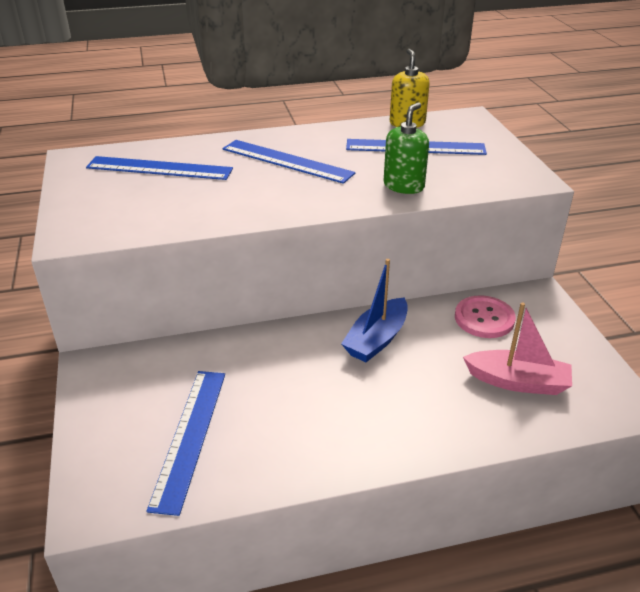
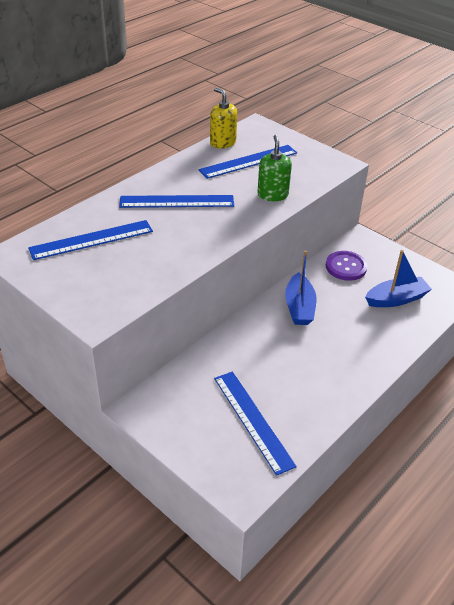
camera: 35 degrees left, 5 degrees up
(484, 318) = (346, 267): pink button -> purple button
(517, 382) = (396, 299): pink boat -> blue boat

